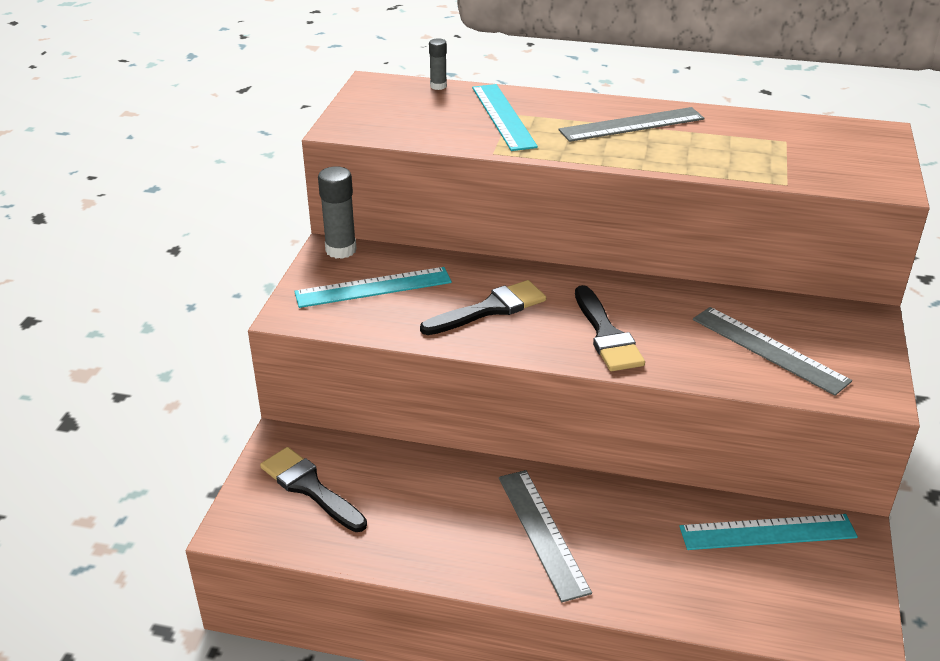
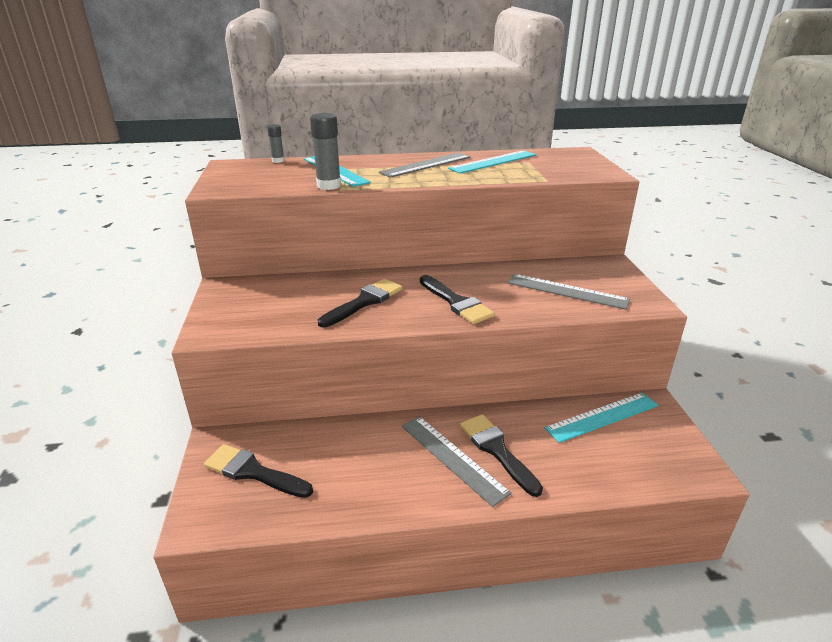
camera: 20 degrees left, 5 degrees down
(341, 250) = (231, 284): grey glue stick -> grey glue stick (329, 185)
(373, 287) = (268, 304): turquoise ruler -> turquoise ruler (493, 162)
(602, 538) = (496, 450): none -> black brush

